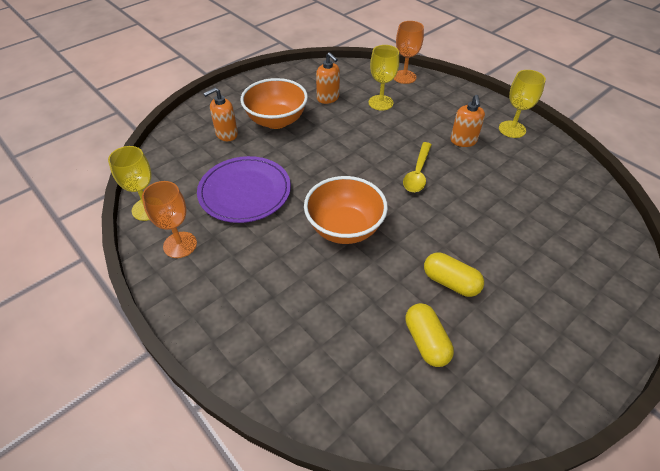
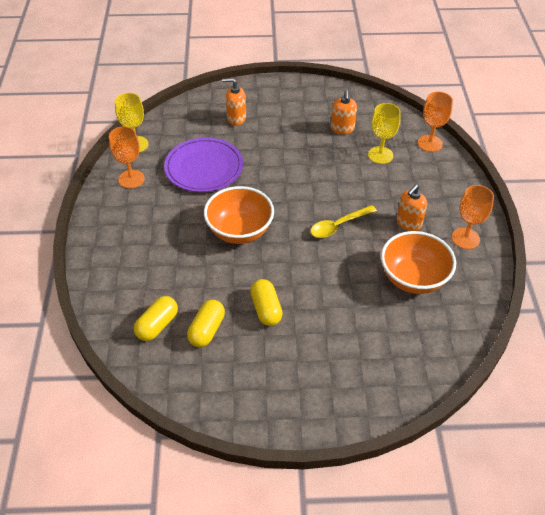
camera: 40 degrees right, 0 degrees up
(276, 121) = (282, 127): orange bowl -> orange bowl (413, 278)
(376, 374) = (157, 325): none -> yellow capsule
(512, 129) = (465, 238): yellow goblet -> orange goblet

